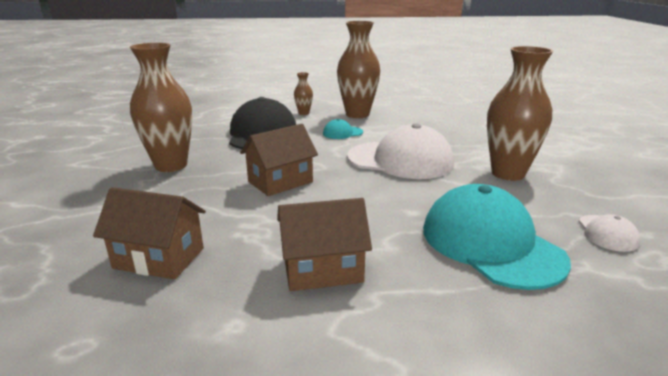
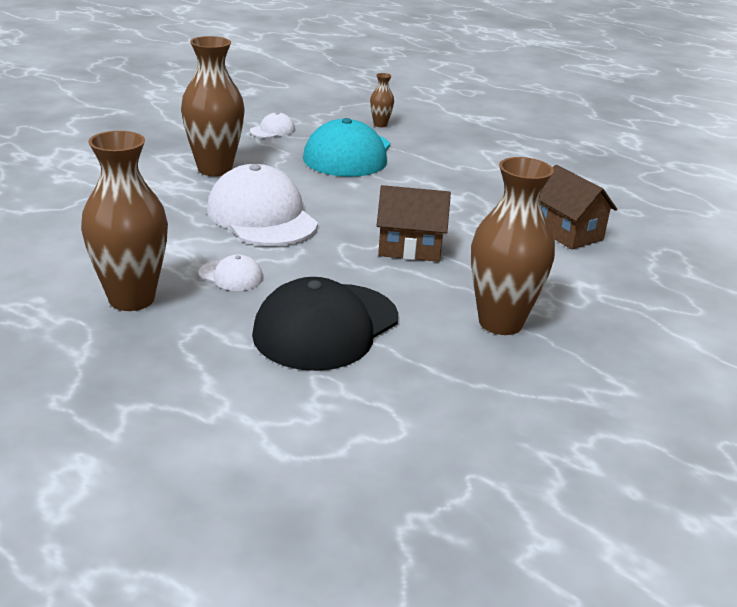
camera: 140 degrees left, 5 degrees up
(303, 113) = (190, 345): brown vase -> brown vase (380, 125)
(322, 269) = (467, 185): brown house -> none
(342, 133) = (231, 276): turquoise cap -> white cap

